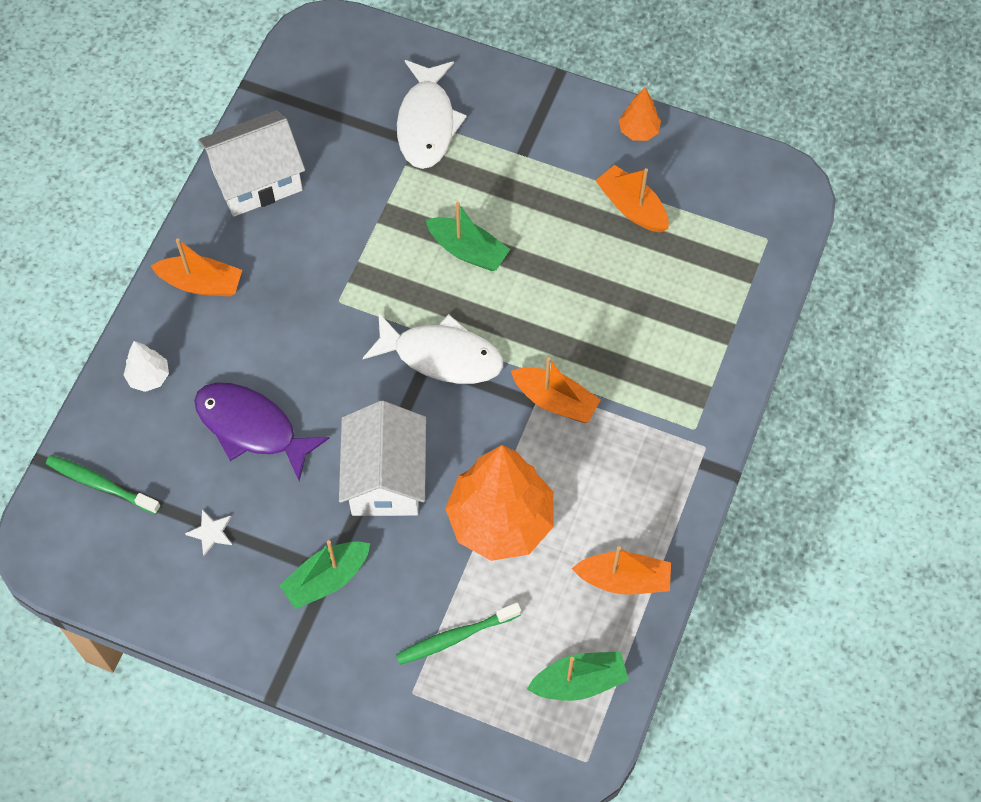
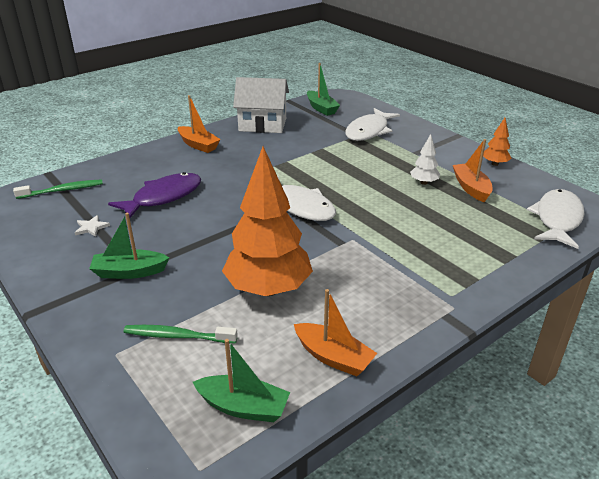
camera: 30 degrees right, 30 degrees down
(100, 484) = (62, 190): green toothbrush -> green toothbrush turned 105 degrees clockwise
(149, 377) = (135, 164): white tree -> white tree (423, 182)
(252, 428) = (163, 197): purple fish -> purple fish turned 75 degrees clockwise
(386, 478) = (215, 242): white house -> none
(468, 250) = (353, 175): green boat -> green boat (321, 108)
(555, 401) = (356, 247): orange boat -> none
(756, 227) = (557, 219): none -> white fish

